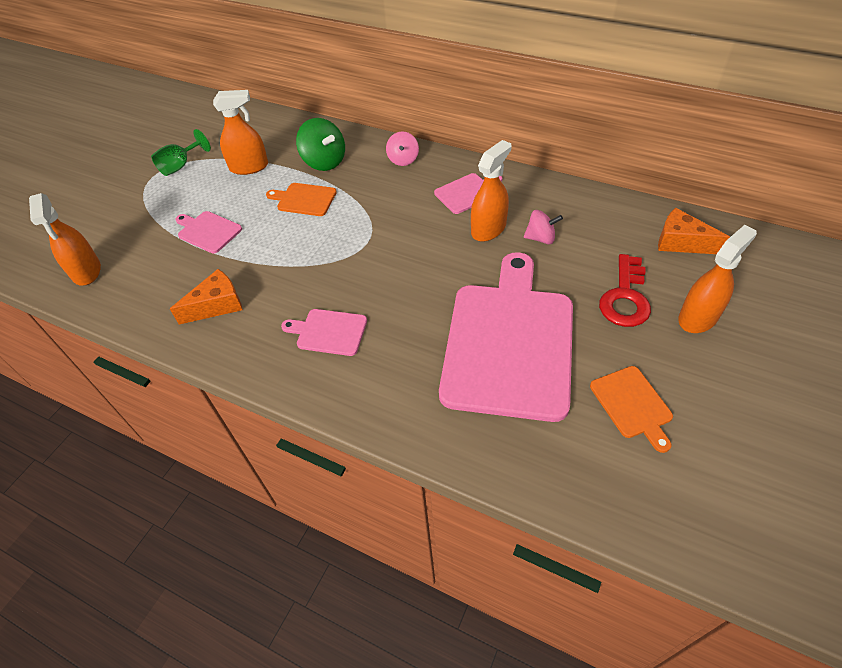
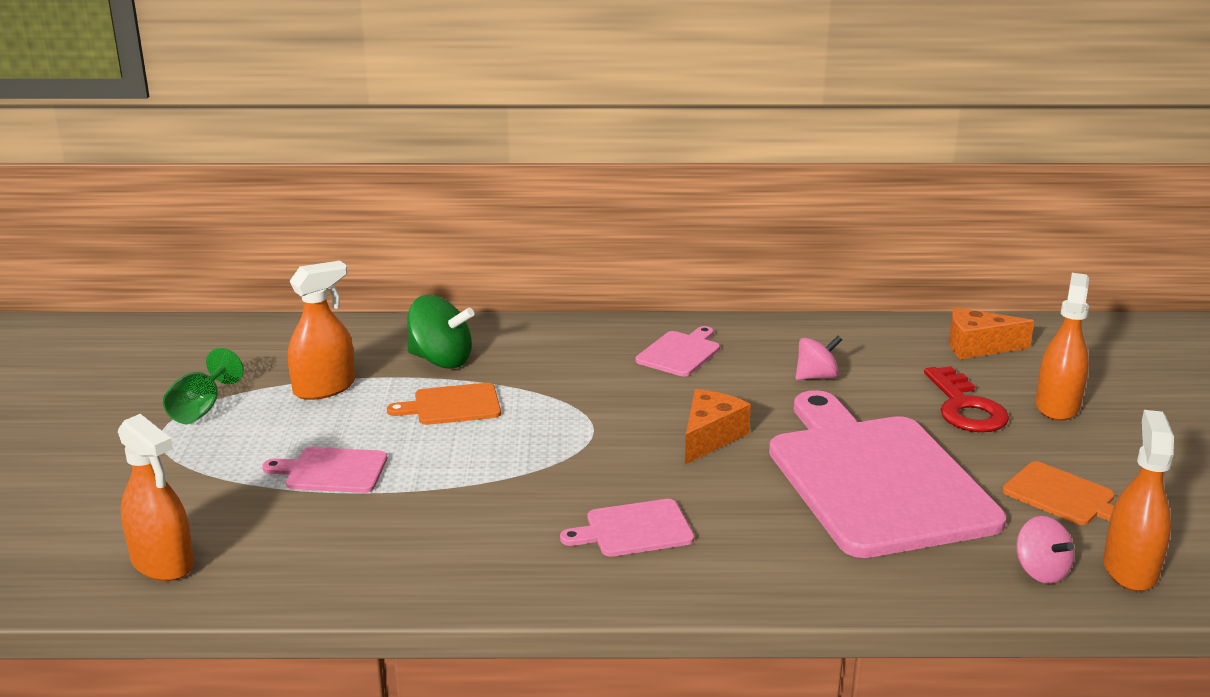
camera: 30 degrees left, 25 degrees down
(217, 305) = (436, 545): orange cheese -> orange cheese (710, 437)
(403, 160) = (557, 337): pink spinning top -> pink spinning top (1040, 571)
(488, 229) = (743, 382): orange spray bottle -> orange spray bottle (1130, 569)

